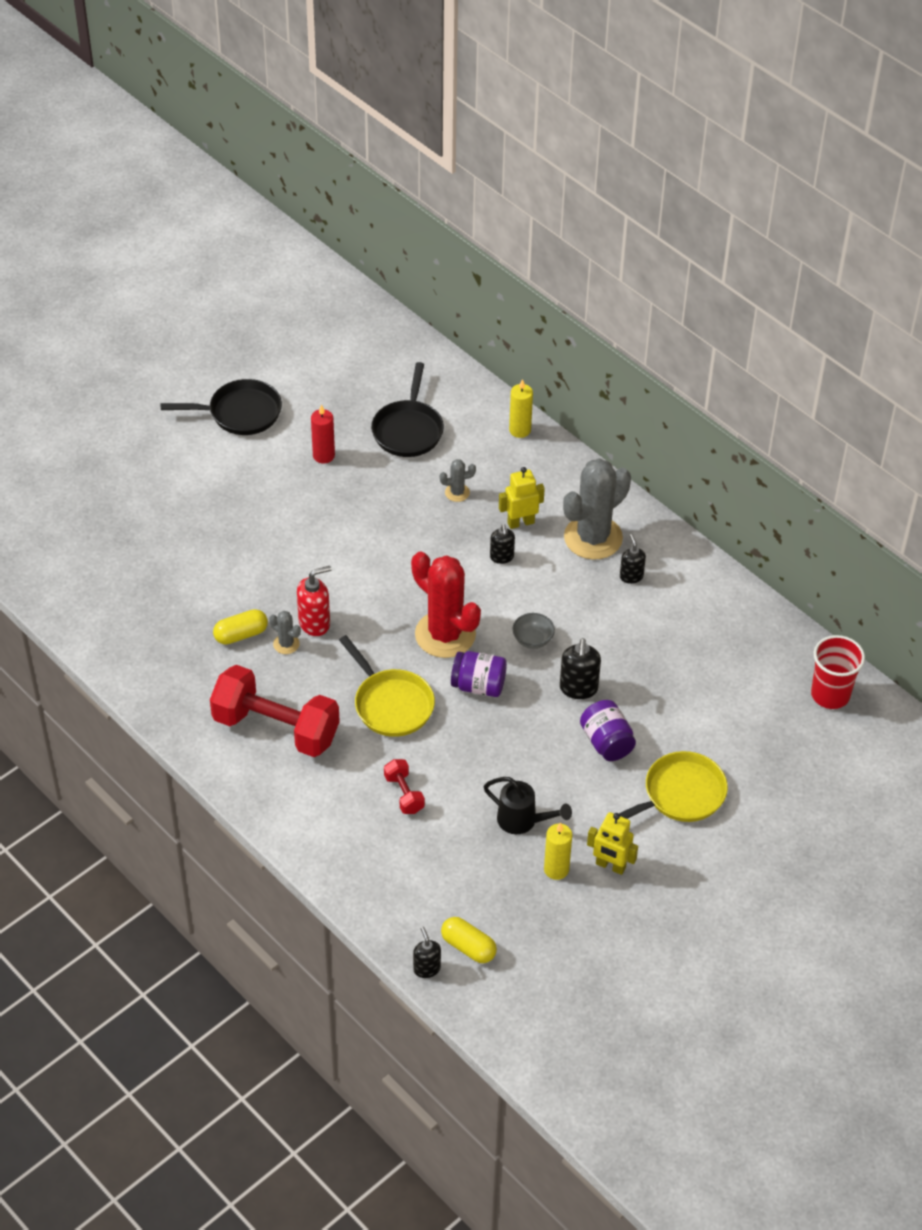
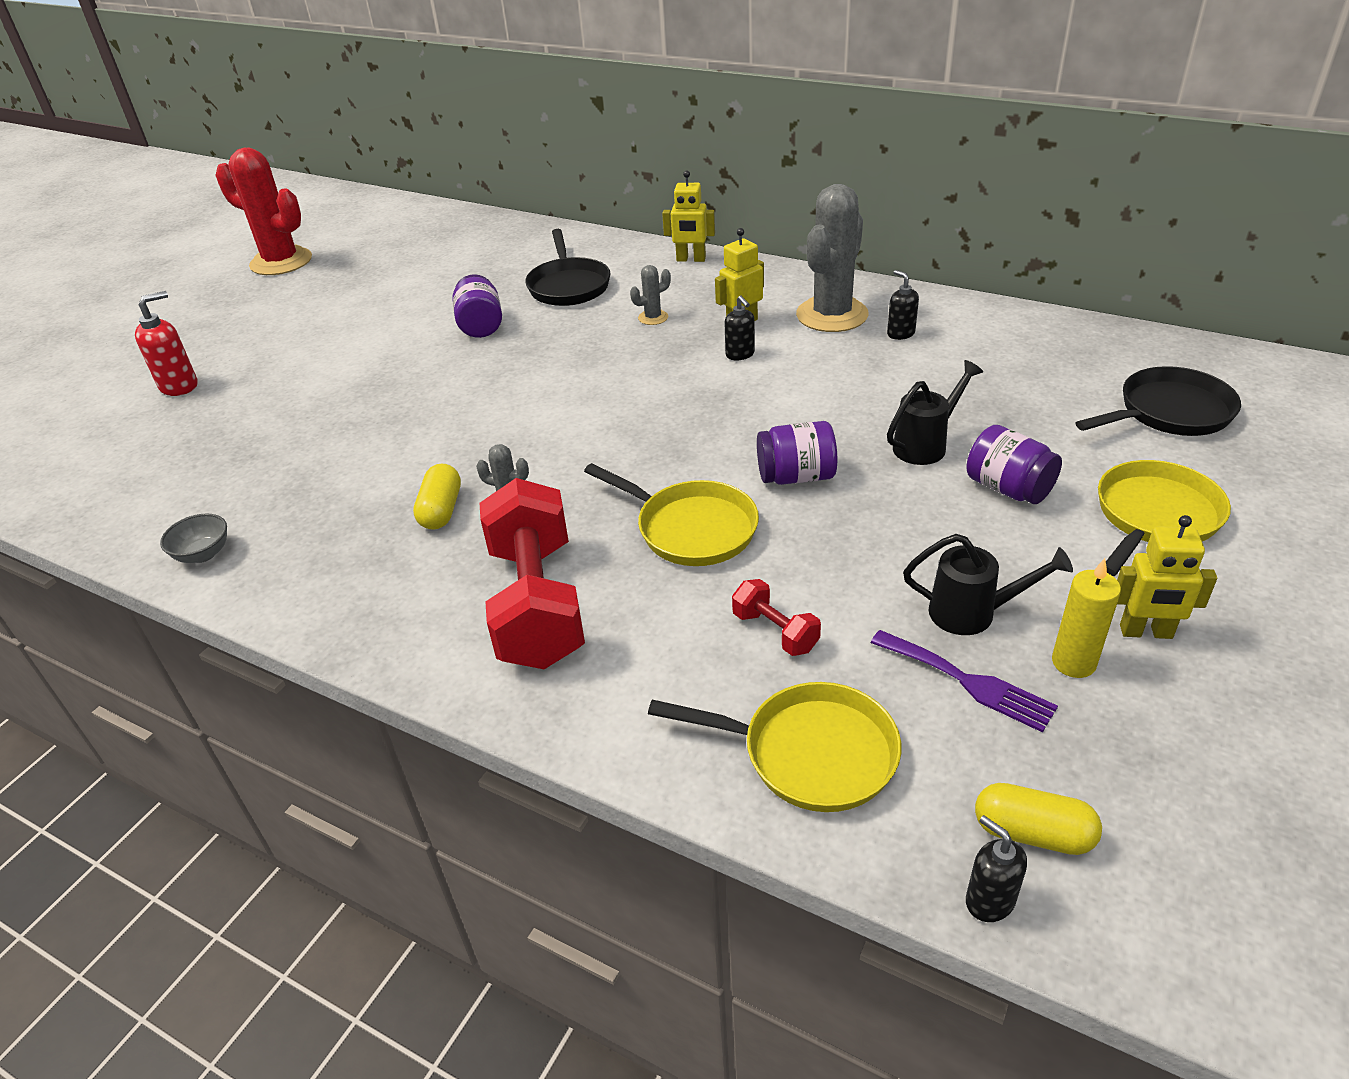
camera: 15 degrees left, 10 degrees down
(240, 413) = (367, 316): black pan -> black pan (1169, 412)
(241, 634) = (441, 510): yellow capsule -> yellow capsule turned 45 degrees counterclockwise
(276, 728) = (537, 604): red dumbbell -> red dumbbell turned 75 degrees clockwise
(315, 623) = (539, 472): red soap dispenser -> red soap dispenser (179, 386)
(323, 455) = (481, 325): red candle -> purple jar
(383, 870) = (809, 753): none -> yellow pan
(445, 634) = (718, 438): red cactus -> red cactus (281, 262)
(491, 861) = (968, 682): none -> purple fork
(520, 430) = (691, 259): yellow candle -> yellow robot
(532, 640) = (831, 415): grey bowl -> grey bowl (203, 554)
(578, 688) = (925, 445): black soap dispenser -> black watering can
(830, 695) = (1221, 371): red cup -> none

